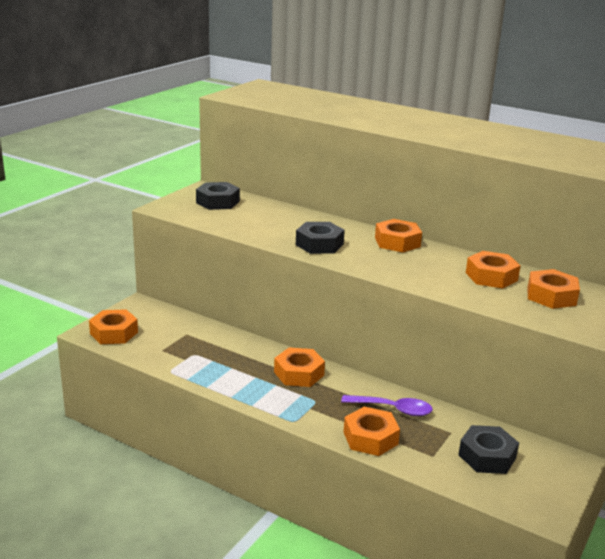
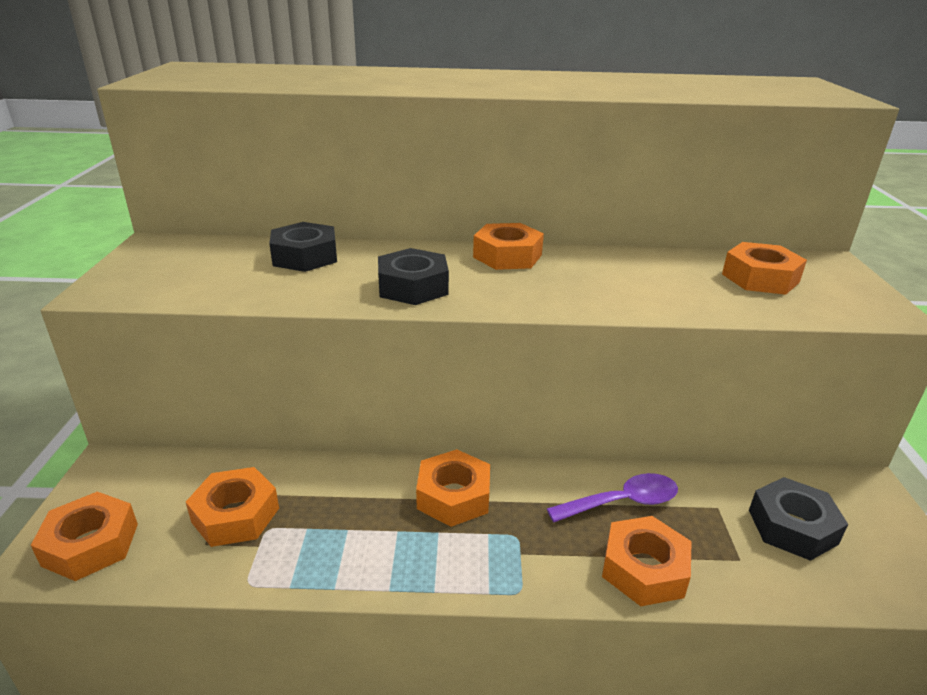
camera: 30 degrees left, 5 degrees up
(218, 202) = (193, 260): black nut -> black nut (305, 256)
(491, 276) = (668, 272): orange nut -> orange nut (235, 515)

